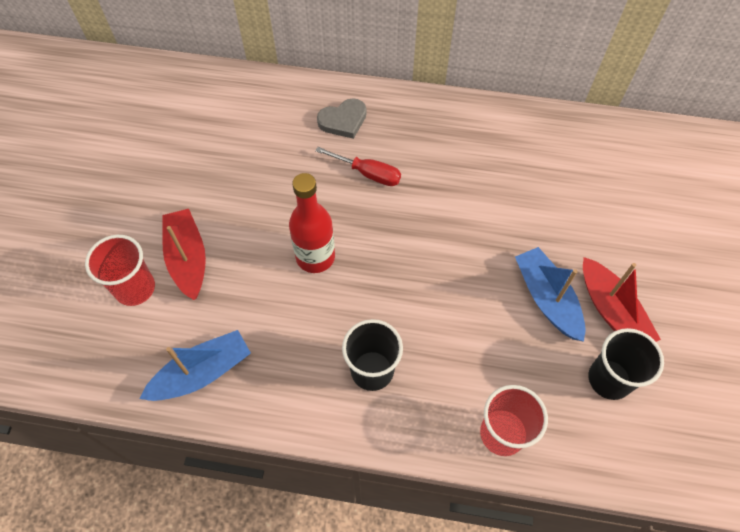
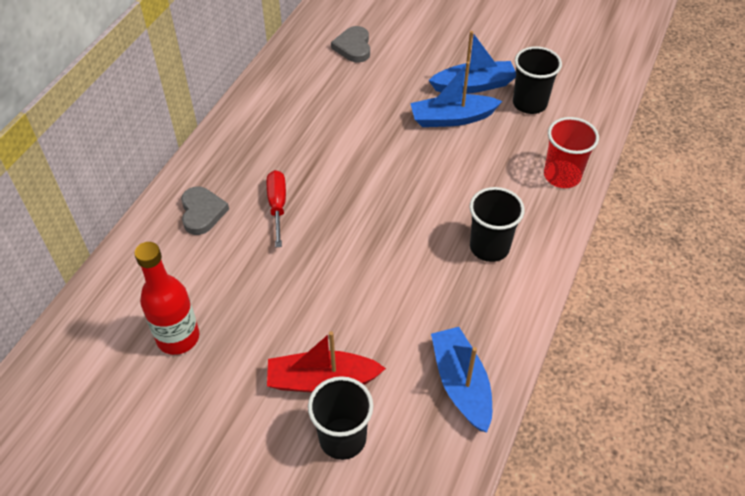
camera: 75 degrees left, 10 degrees down
(135, 288) = (342, 438): red cup -> black cup
(315, 257) = (359, 267): red bottle -> red bottle (178, 337)
(368, 173) = (277, 206): red screwdriver -> red screwdriver turned 45 degrees counterclockwise
(612, 311) = (474, 85): red boat -> blue boat
(616, 178) = (353, 47): none -> grey heart

